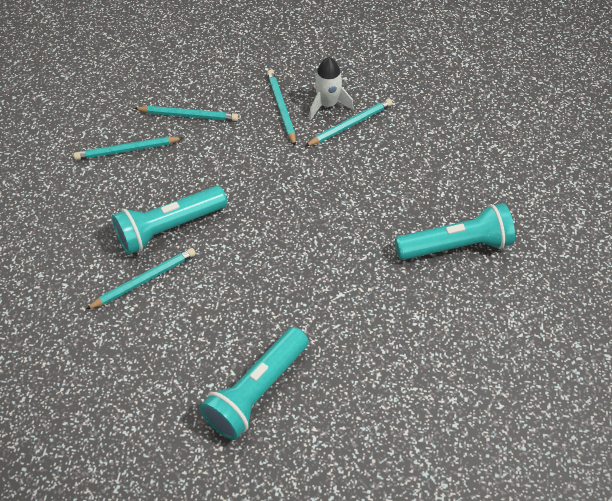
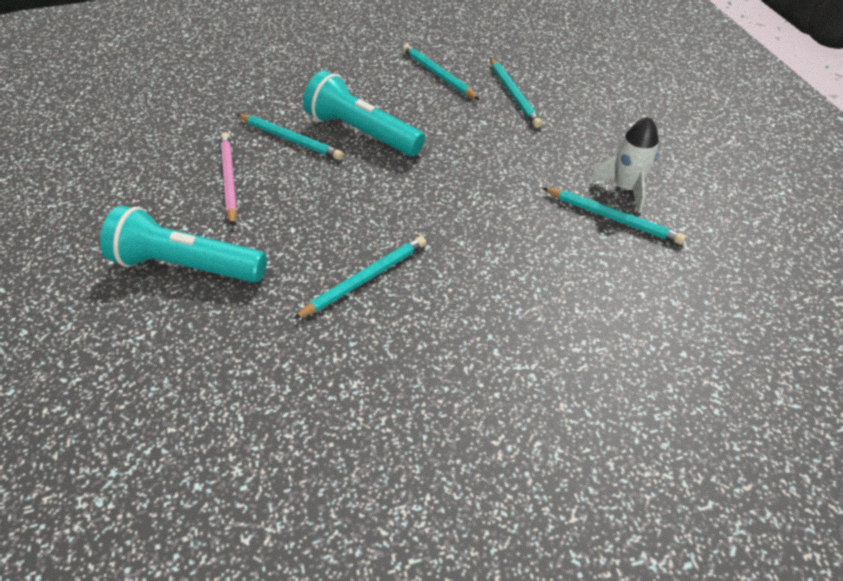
camera: 65 degrees right, 5 degrees down
(169, 338) = (229, 179): none -> pink pencil
(281, 108) = (584, 154): turquoise pencil -> turquoise pencil (365, 279)
(455, 245) = (496, 393): turquoise flashlight -> none

